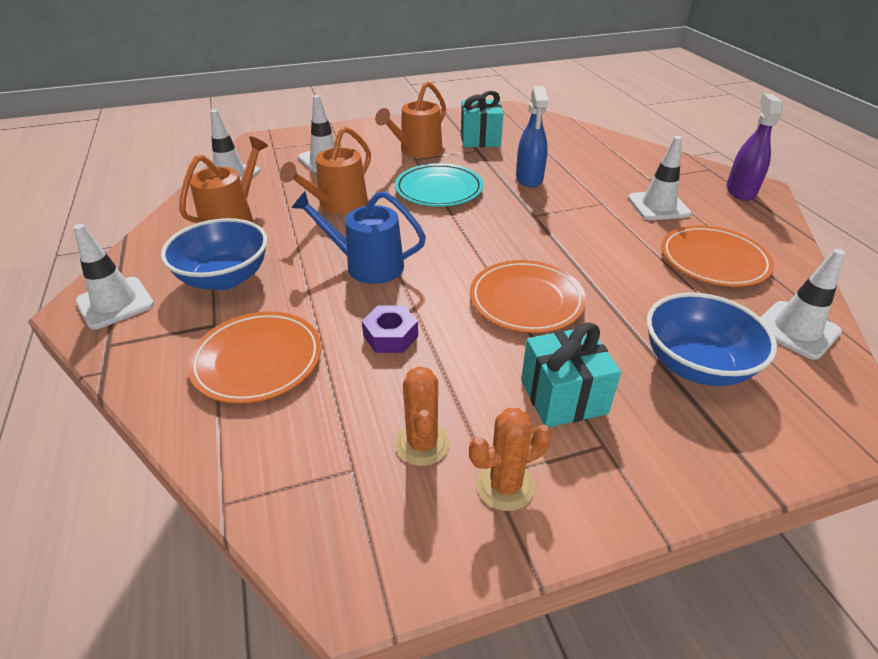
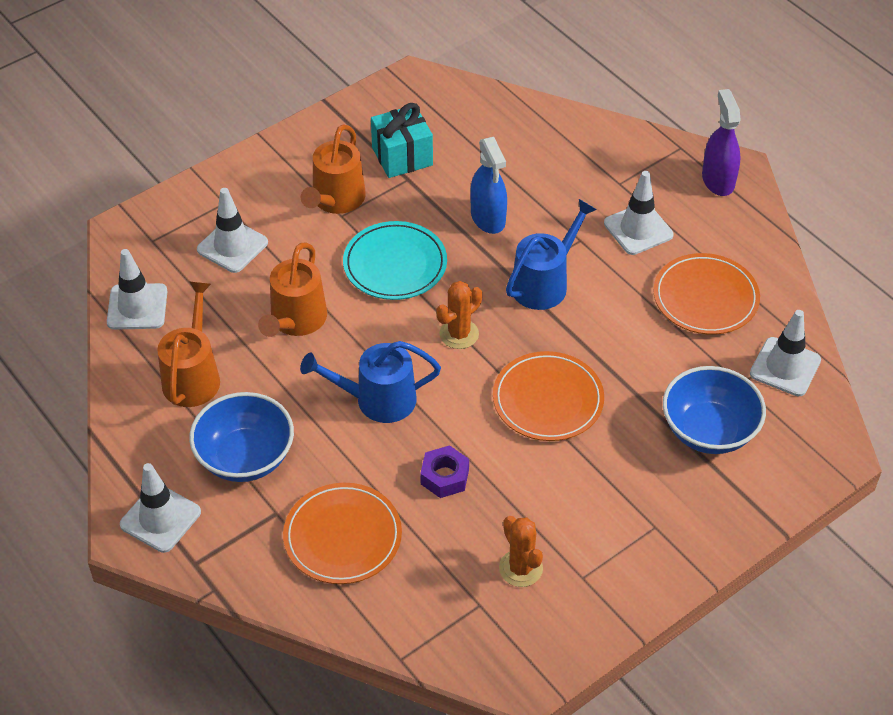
camera: 20 degrees left, 10 degrees up
(505, 486) = (594, 581): orange cactus -> orange cactus (459, 334)
(559, 222) = (544, 283): none -> blue watering can
(563, 396) = (612, 493): turquoise gift -> none

